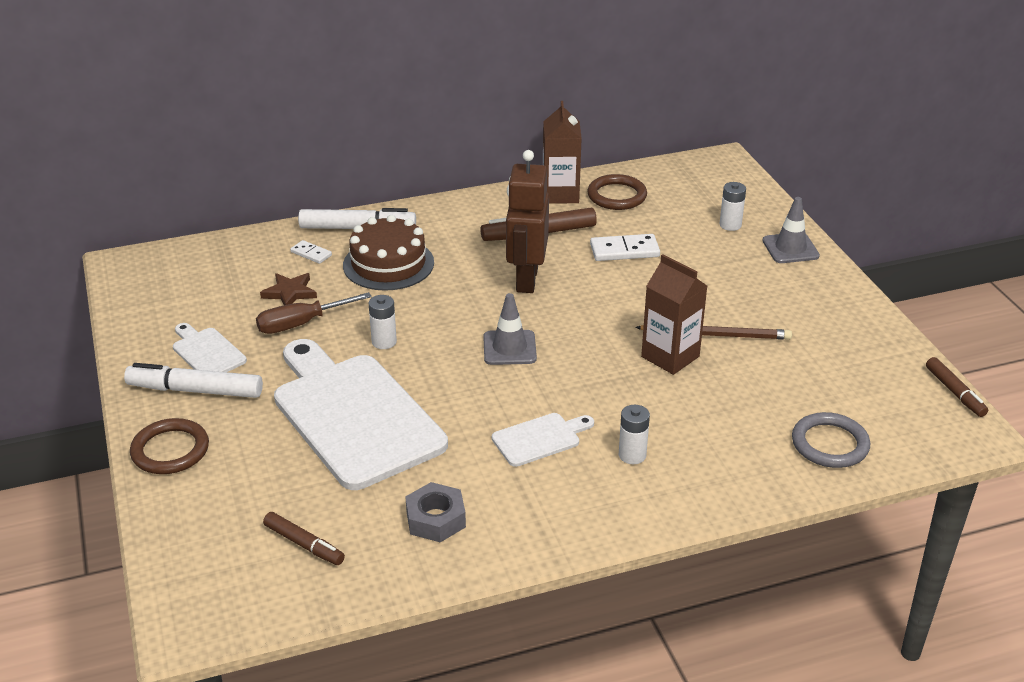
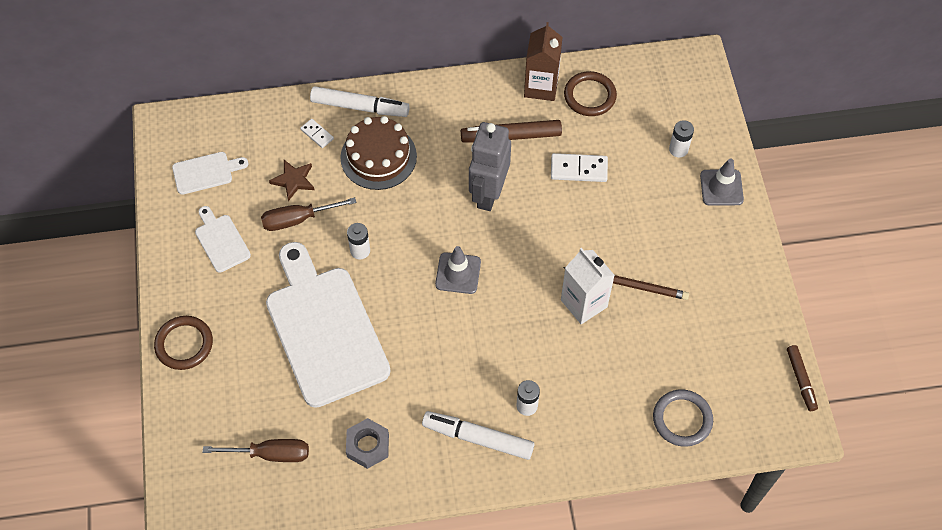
camera: 10 degrees right, 25 degrees up
(195, 390) = (208, 283): white marker -> white marker (478, 438)
(304, 544) = (270, 454): brown marker -> brown screwdriver
(526, 279) = (488, 193): brown robot -> grey robot
(539, 439) = (460, 377): white cutting board -> white cutting board (205, 172)
(670, 356) = (584, 303): brown carton -> white carton

